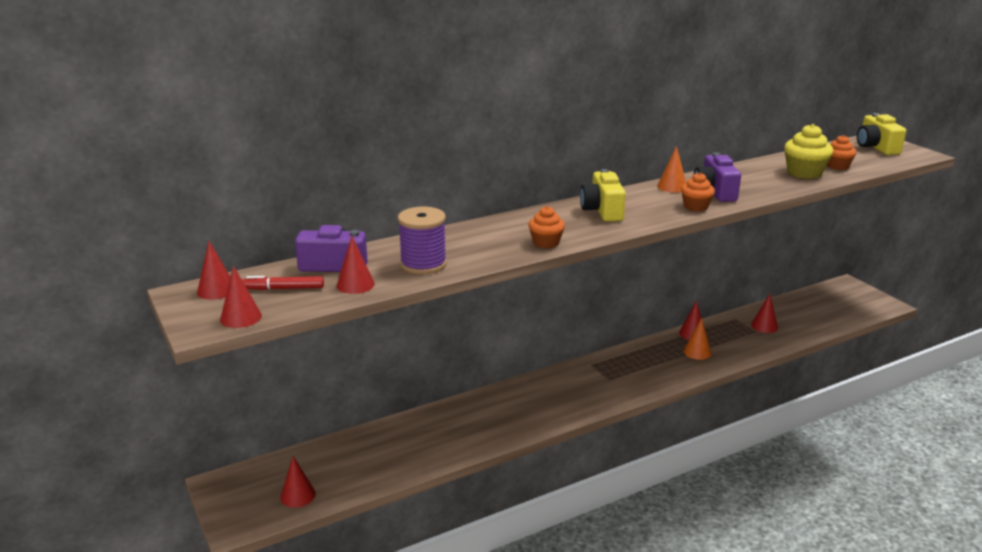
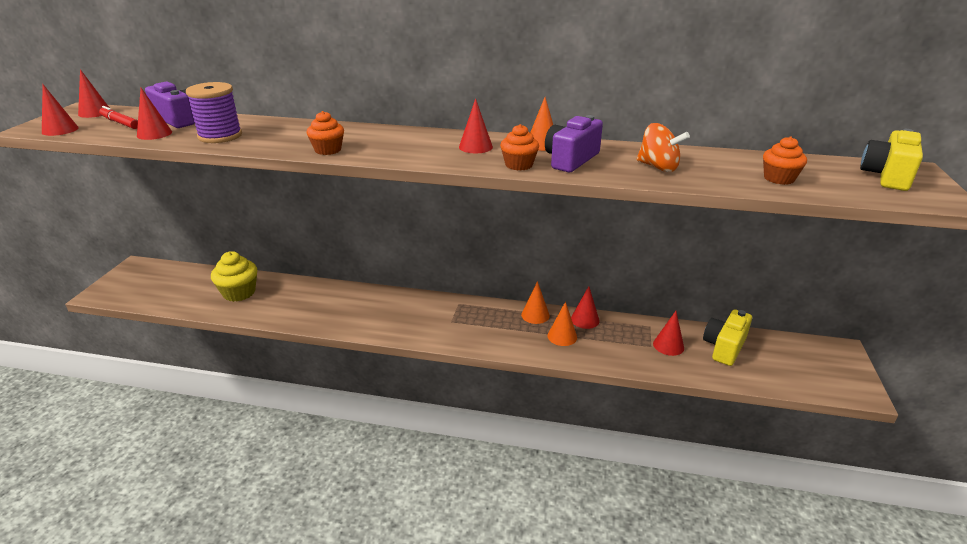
camera: 40 degrees right, 5 degrees up
(298, 495) = (151, 293): red cone -> red cone (475, 147)
(602, 210) = (432, 143): yellow camera -> yellow camera (724, 347)
(657, 346) = (535, 315): none -> orange cone
(769, 180) = (658, 167): none -> orange spinning top
(804, 173) = (717, 173): yellow cupcake -> yellow cupcake (239, 293)

